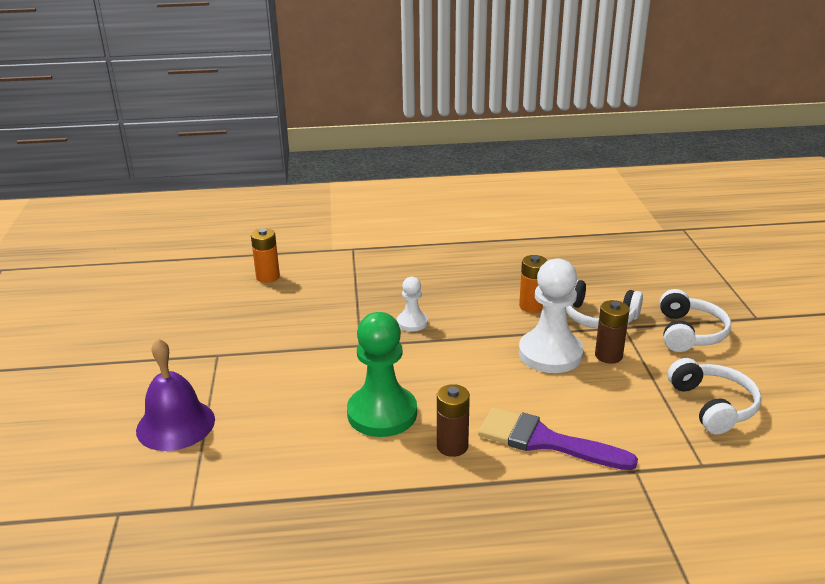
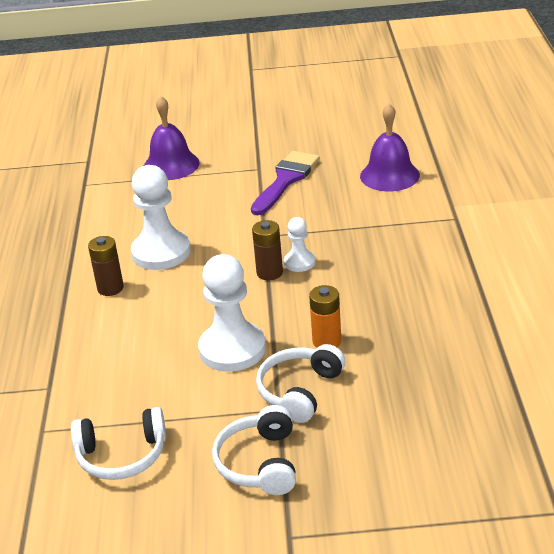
camera: 95 degrees right, 5 degrees up
(268, 277) = (389, 175): orange battery -> purple bell
(382, 413) = (161, 252): green pawn -> white pawn
(544, 441) = (102, 337): purple brush -> purple brush (286, 180)
(608, 355) = (223, 390): brown battery -> brown battery (269, 273)
(689, 333) = (259, 463): white headphones -> white headphones turned 75 degrees clockwise

